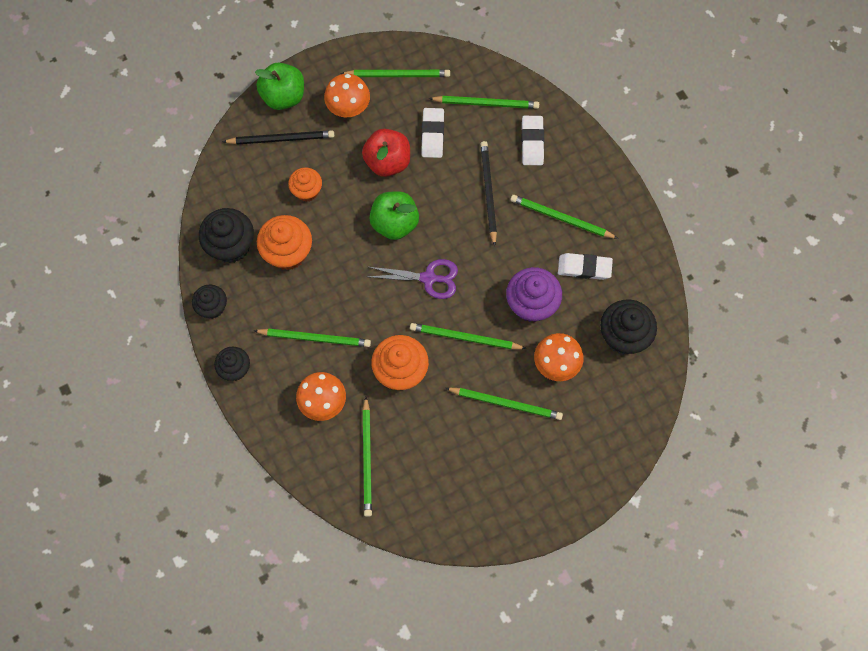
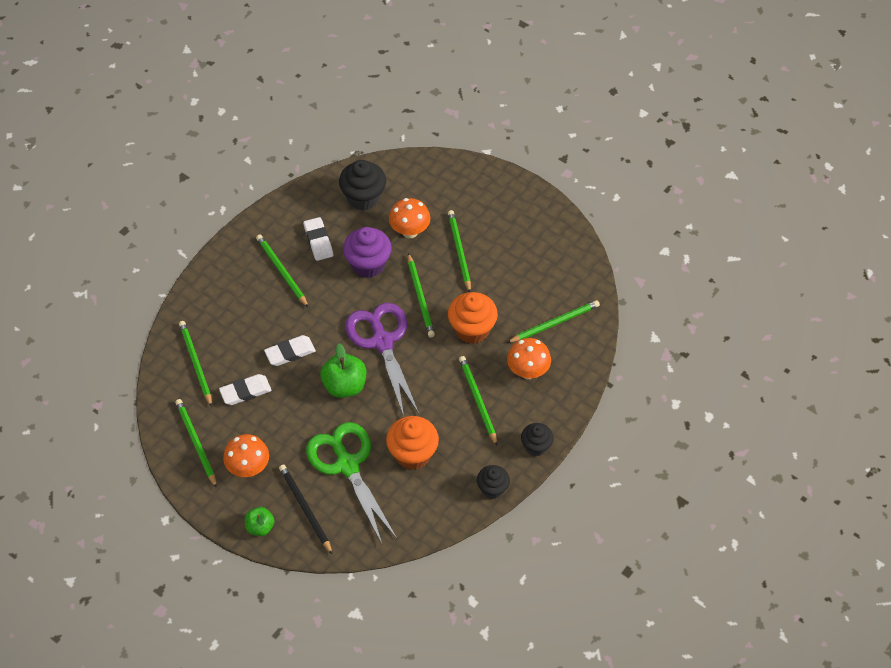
camera: 115 degrees left, 15 degrees down
(231, 246) = (429, 501): black cupcake -> none
(283, 96) = (260, 527): green apple -> green apple, size x0.62
(307, 191) = (347, 465): orange cupcake -> green scissors
(387, 161) = (288, 415): red apple -> none
(428, 278) = (382, 342): purple scissors -> purple scissors, size x1.62
(488, 192) = (282, 330): black pencil -> none
(532, 142) = (219, 316): white eraser -> white eraser (290, 353)
(561, 218) = (281, 271): green pencil -> green pencil turned 150 degrees clockwise

